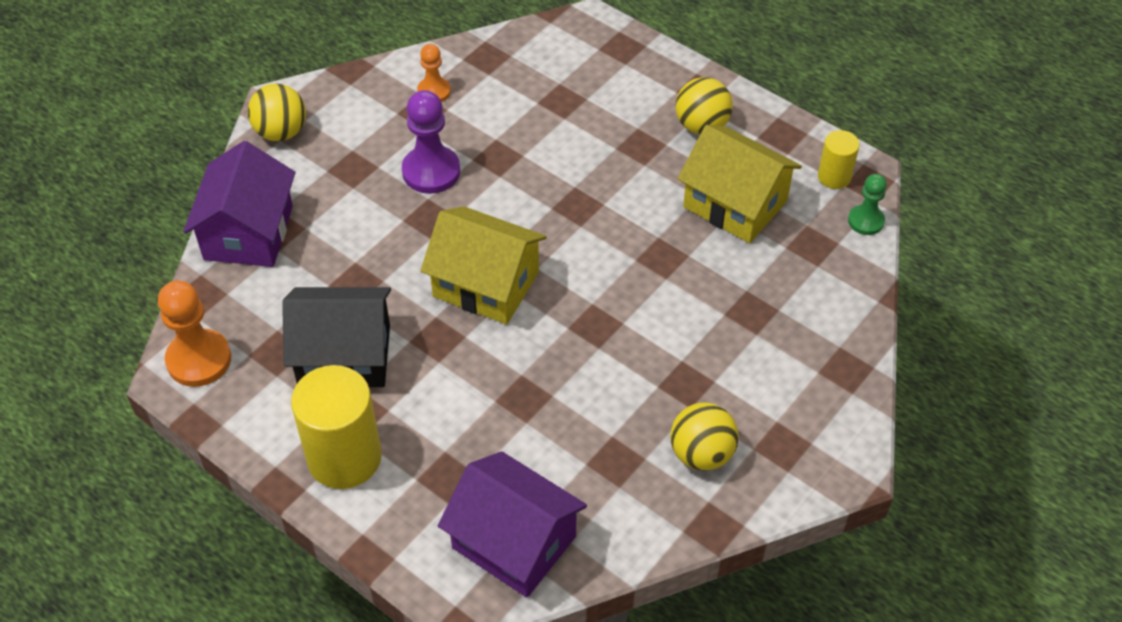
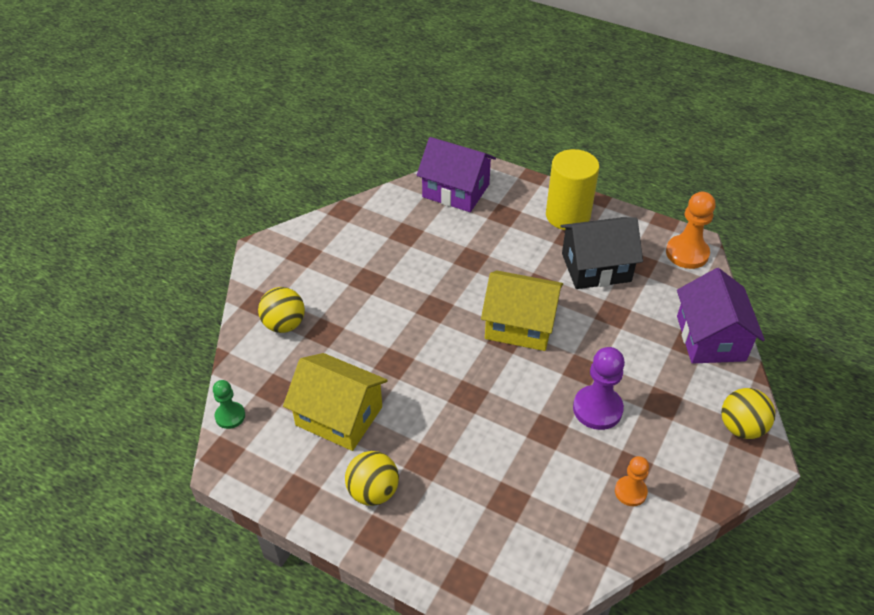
camera: 170 degrees right, 5 degrees down
(701, 454) = (354, 243): yellow ball -> yellow ball (284, 324)
(834, 177) = (252, 455): yellow cylinder -> none

